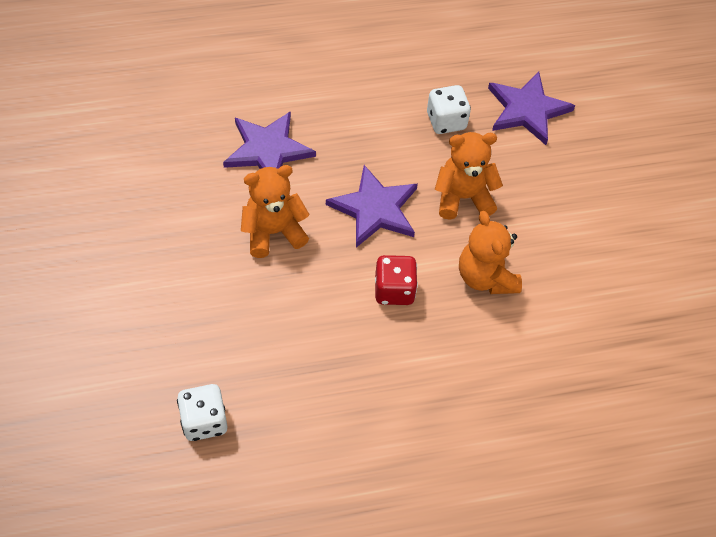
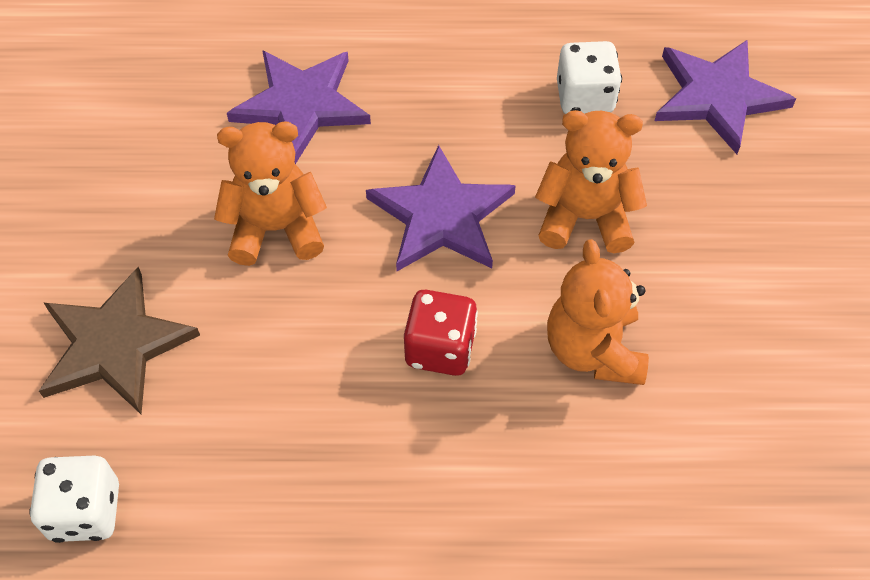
camera: 15 degrees right, 0 degrees up
(192, 319) = (115, 345): none -> brown star

